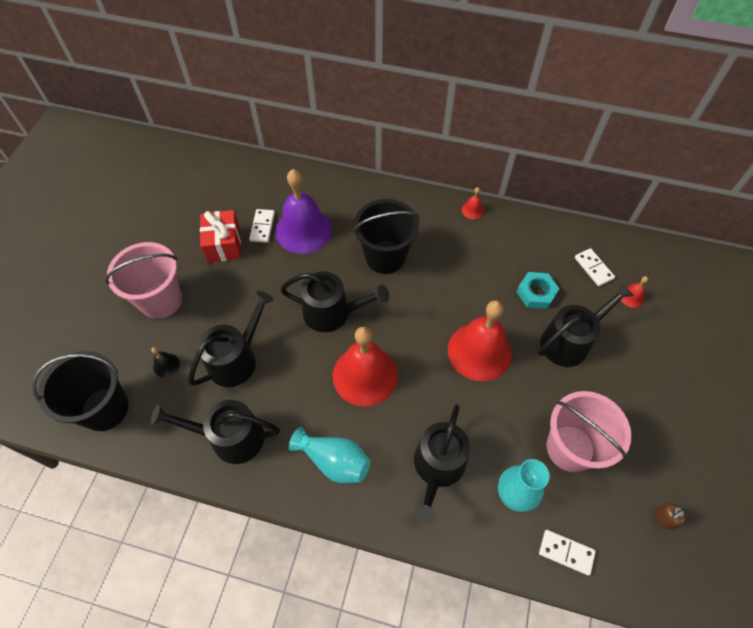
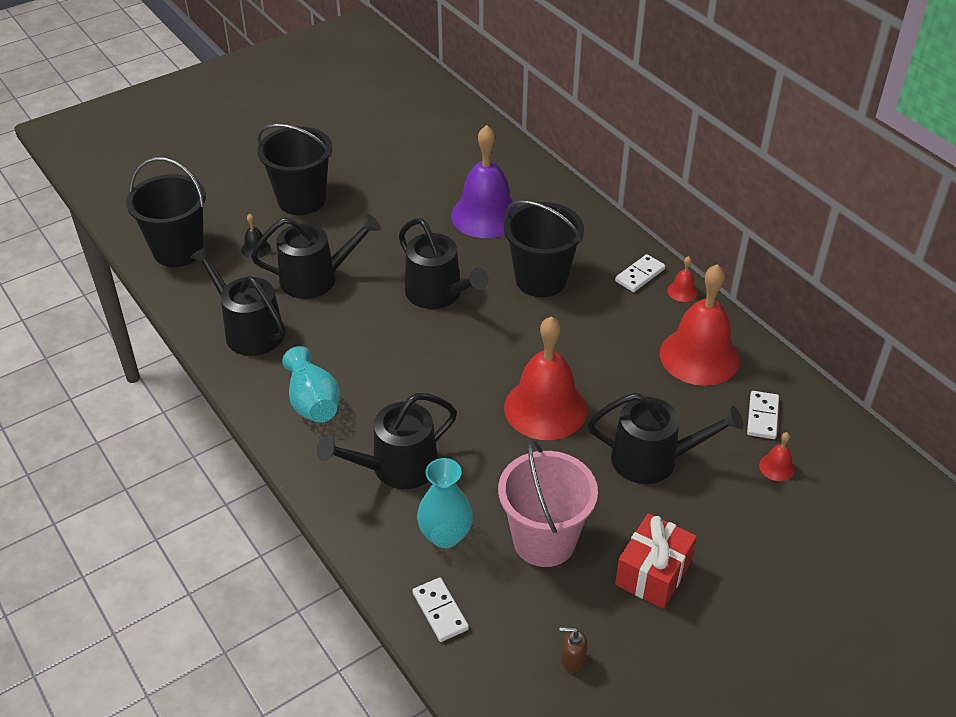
camera: 40 degrees right, 15 degrees down
(161, 300) = (301, 200): pink bucket -> black bucket
(224, 244) = (400, 187): red gift -> red gift (653, 573)
(262, 227) = (450, 192): white domino -> white domino (639, 275)
(365, 375) = (412, 358): red bell -> red bell (699, 356)
(536, 293) = (666, 399): turquoise nut -> none

